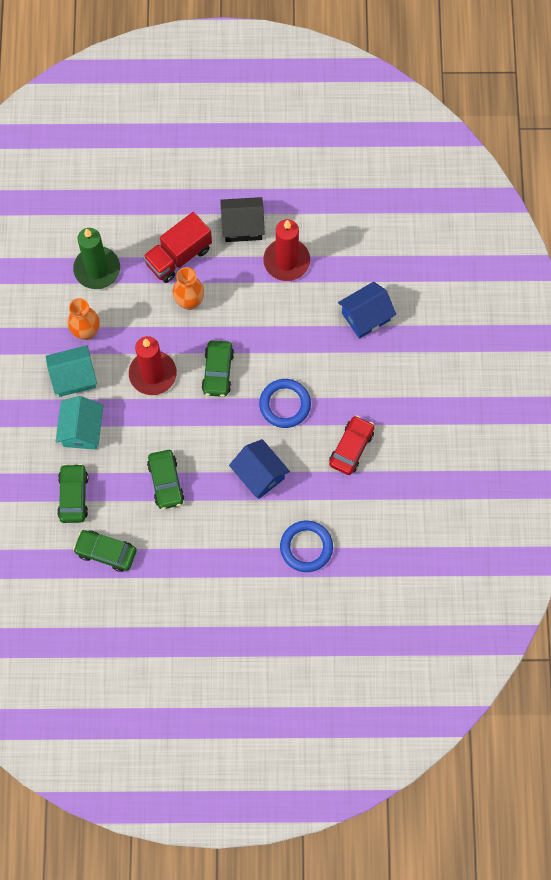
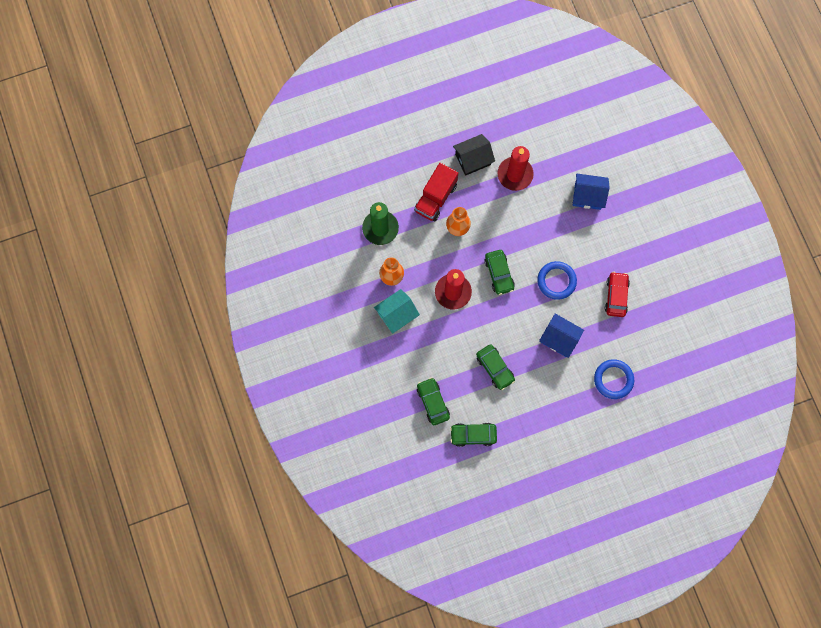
camera: 20 degrees left, 5 degrees up
(82, 430) = (419, 351): turquoise house -> none
(365, 316) = (587, 196): blue house -> blue house turned 60 degrees clockwise

